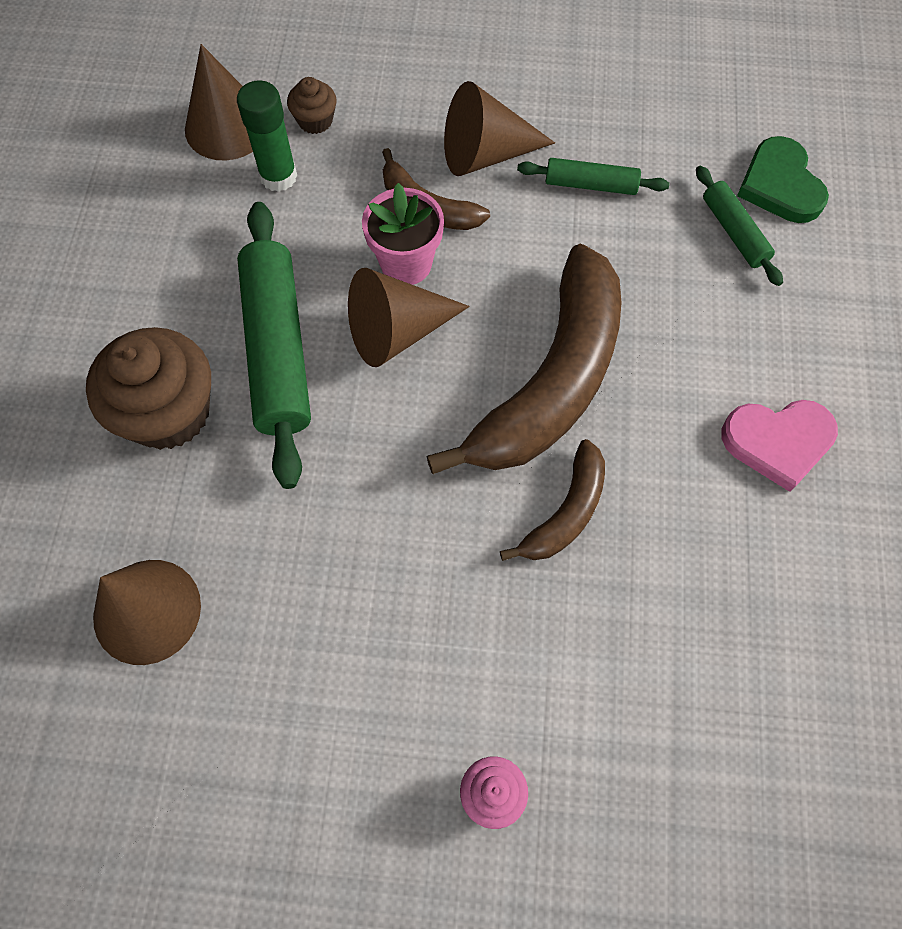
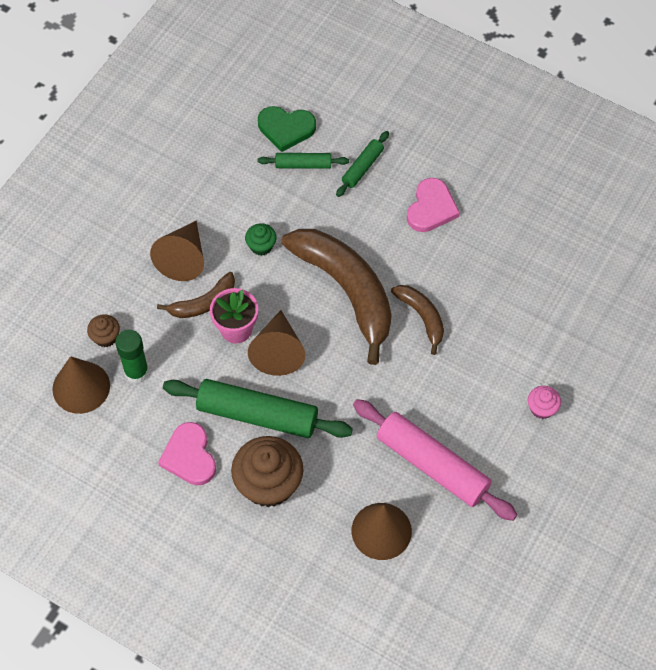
camera: 65 degrees left, 5 degrees down
(174, 293) = (189, 456): none -> pink heart
(298, 644) = (432, 465): none -> pink rolling pin
(561, 237) = (261, 246): none -> green cupcake
(591, 184) = (235, 216): green rolling pin -> green rolling pin (362, 167)

